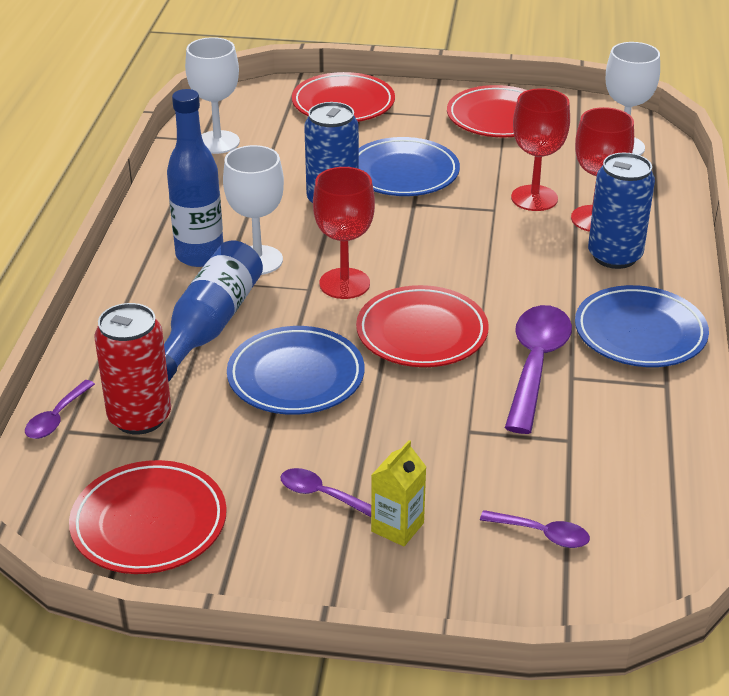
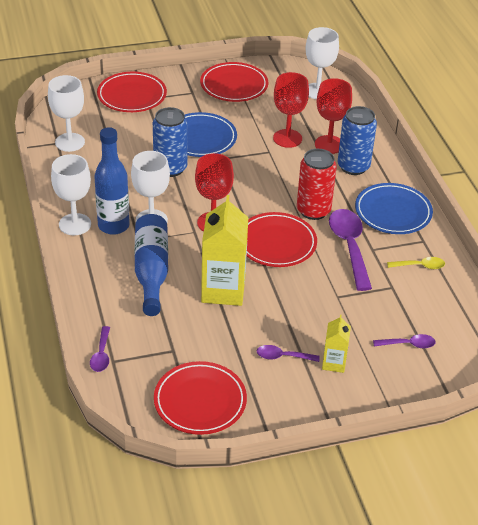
camera: 25 degrees left, 5 degrees up
(140, 417) = (150, 340): red can -> red can (313, 210)
(148, 242) = (75, 224): none -> white goblet
(296, 376) = (223, 290): blue plate -> yellow carton
(637, 421) = (420, 266): none -> yellow spoon

